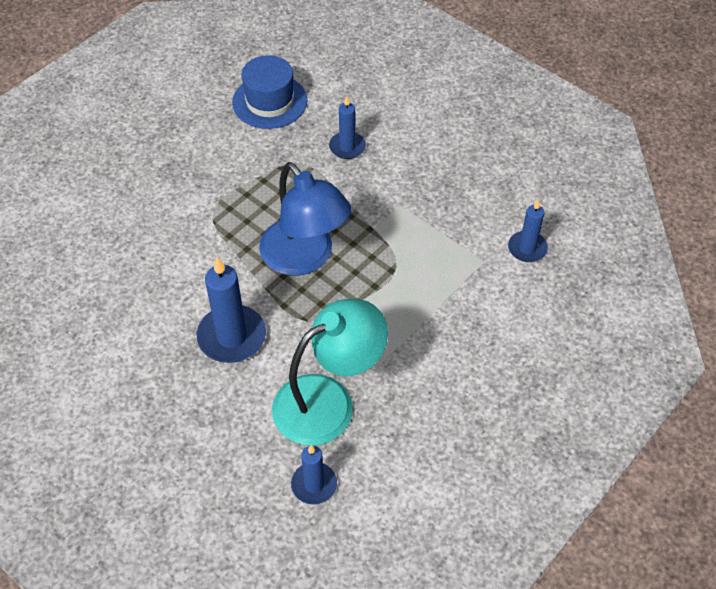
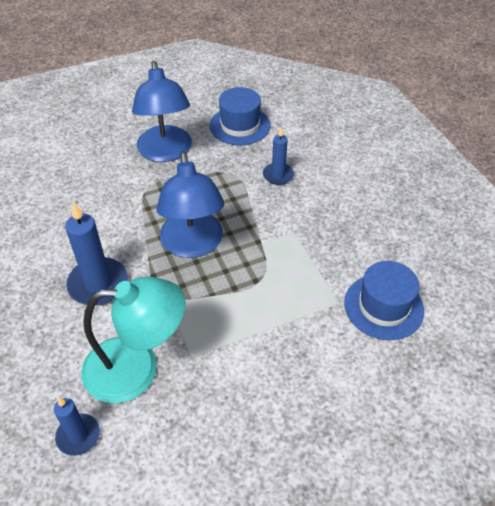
camera: 25 degrees right, 5 degrees down
(206, 163) = (166, 152): none -> blue lamp
(527, 248) = (383, 306): blue candle -> blue hat

